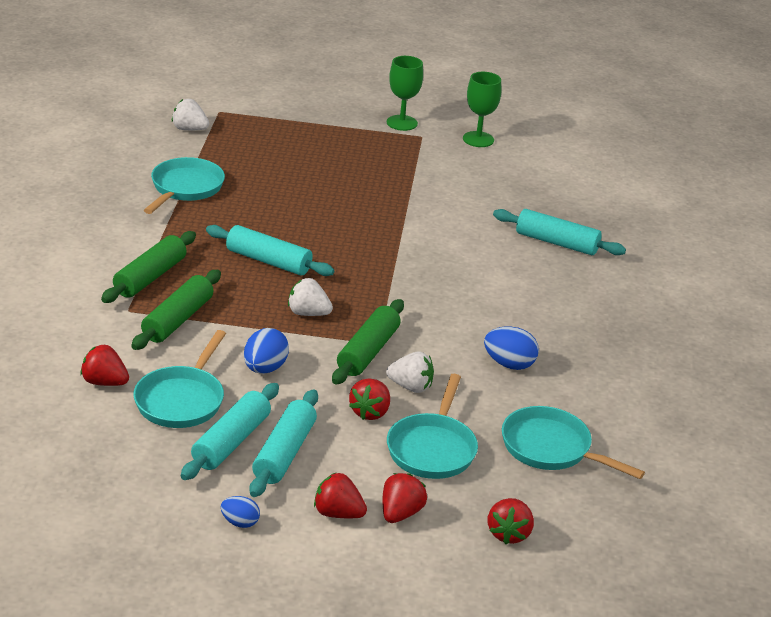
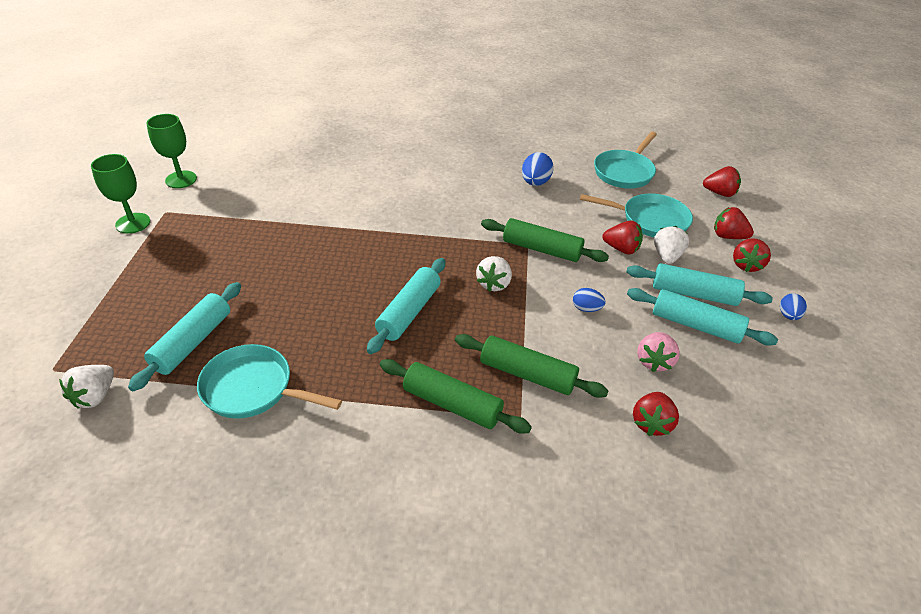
camera: 90 degrees left, 10 degrees up
(182, 400) = (654, 361): turquoise pan -> pink strawberry
(265, 368) = (586, 309): blue egg -> blue egg, size x0.63
(410, 387) = (580, 228): white strawberry -> white strawberry (667, 256)
(556, 243) = (364, 152): turquoise rolling pin -> turquoise rolling pin (193, 342)

